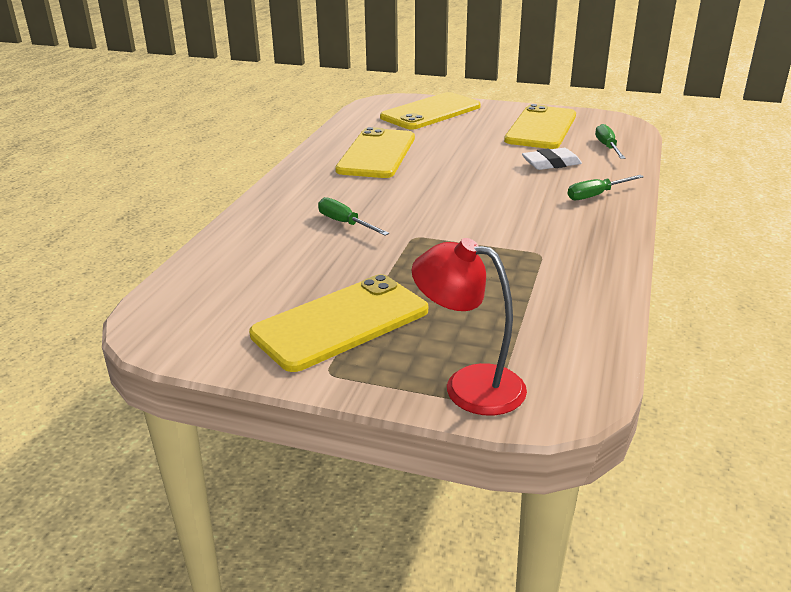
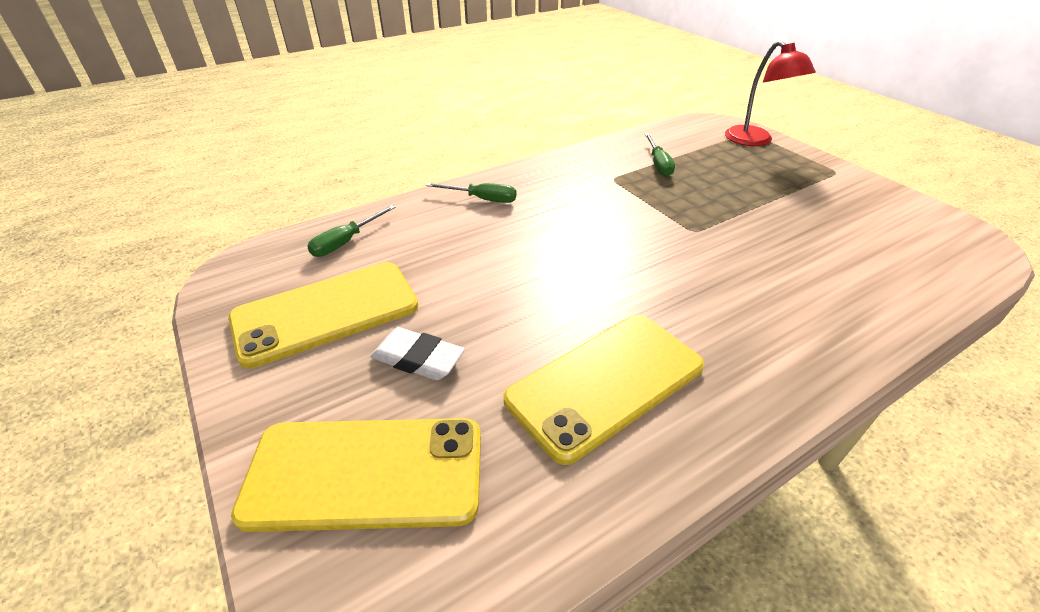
camera: 140 degrees left, 10 degrees up
(341, 322) = (812, 192): yellow phone -> none
(345, 223) = (751, 273): green screwdriver -> green screwdriver (658, 164)
(551, 163) = (442, 249): white eraser -> white eraser (418, 359)

